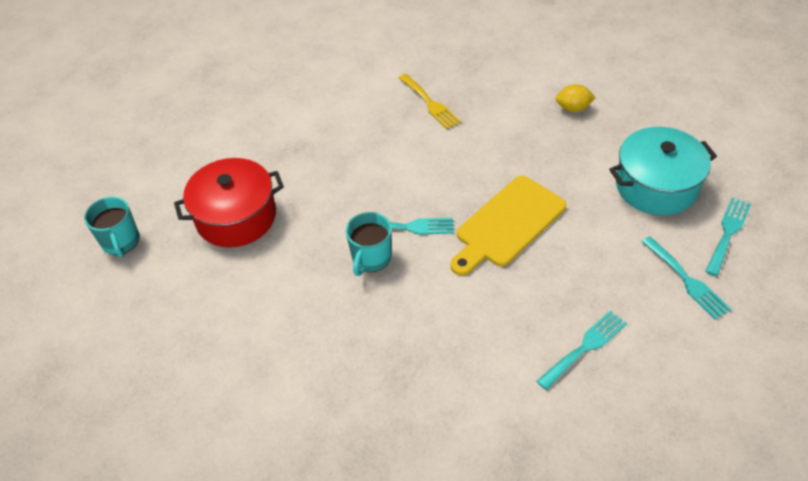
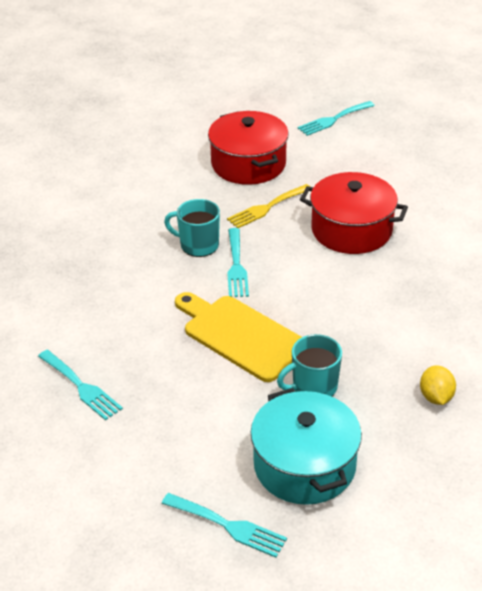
camera: 85 degrees right, 10 degrees down
(121, 241) = (220, 110): turquoise mug -> turquoise mug (313, 387)
(361, 143) = (351, 230): none -> red pot
(430, 103) = (423, 276): yellow fork -> yellow fork (267, 208)
(687, 280) = (158, 477): turquoise fork -> turquoise fork (333, 119)

